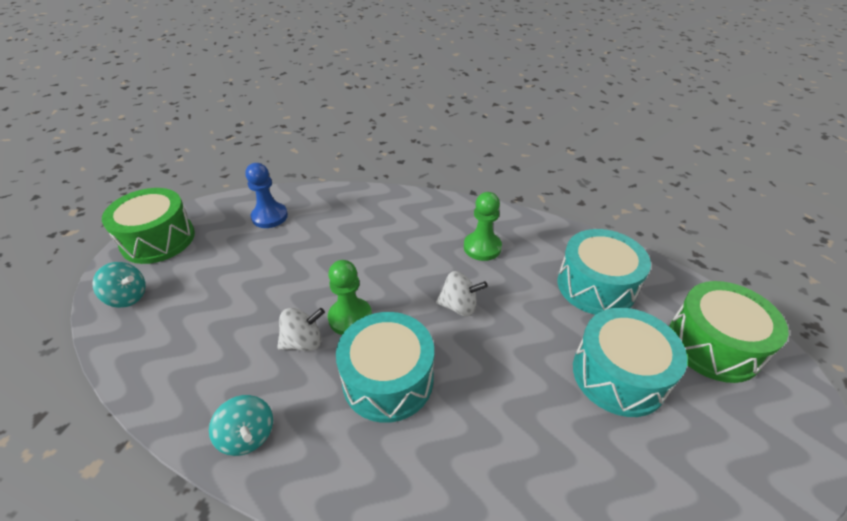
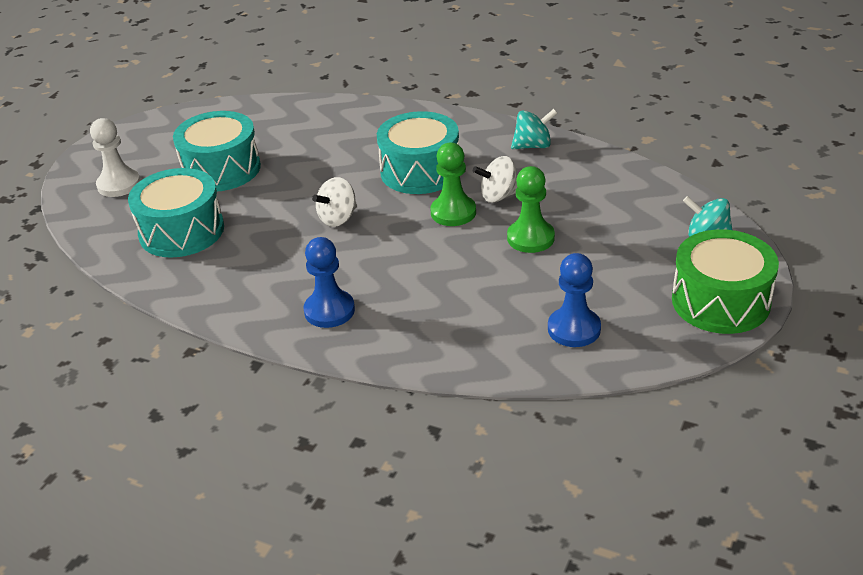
camera: 170 degrees left, 5 degrees down
(248, 435) = (533, 146): turquoise spinning top -> turquoise spinning top turned 105 degrees clockwise
(437, 222) = (329, 311): none -> blue pawn
(459, 306) = (338, 218): white spinning top -> white spinning top turned 60 degrees counterclockwise
(482, 247) = (284, 275): green pawn -> green pawn (530, 238)
(713, 345) = (119, 184): green drum -> white pawn

